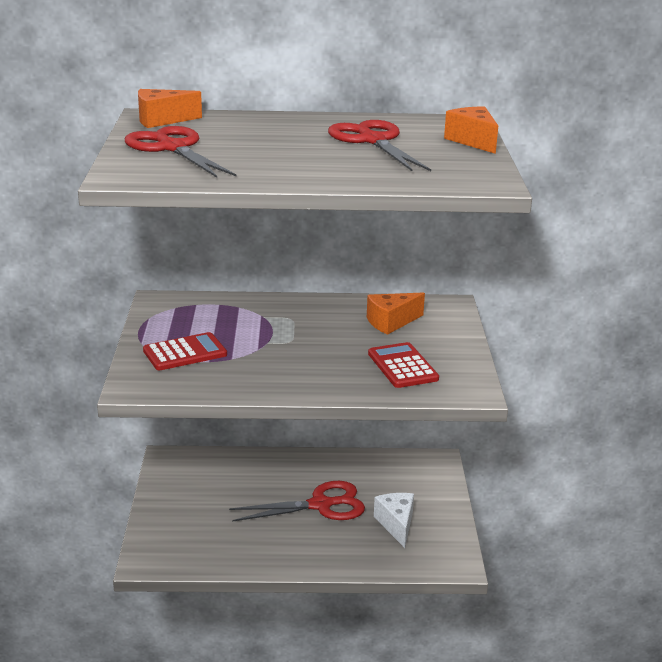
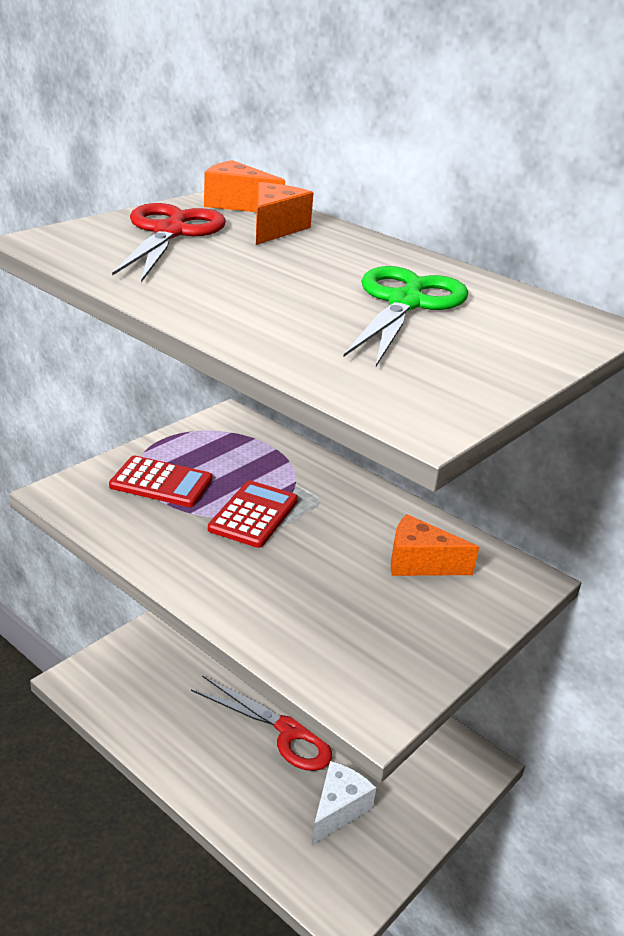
camera: 40 degrees right, 5 degrees up
(373, 141) = (405, 303): red scissors -> green scissors
(402, 366) = (345, 626): red calculator -> red calculator (253, 515)
(473, 141) = (542, 353): orange cheese -> orange cheese (275, 229)

